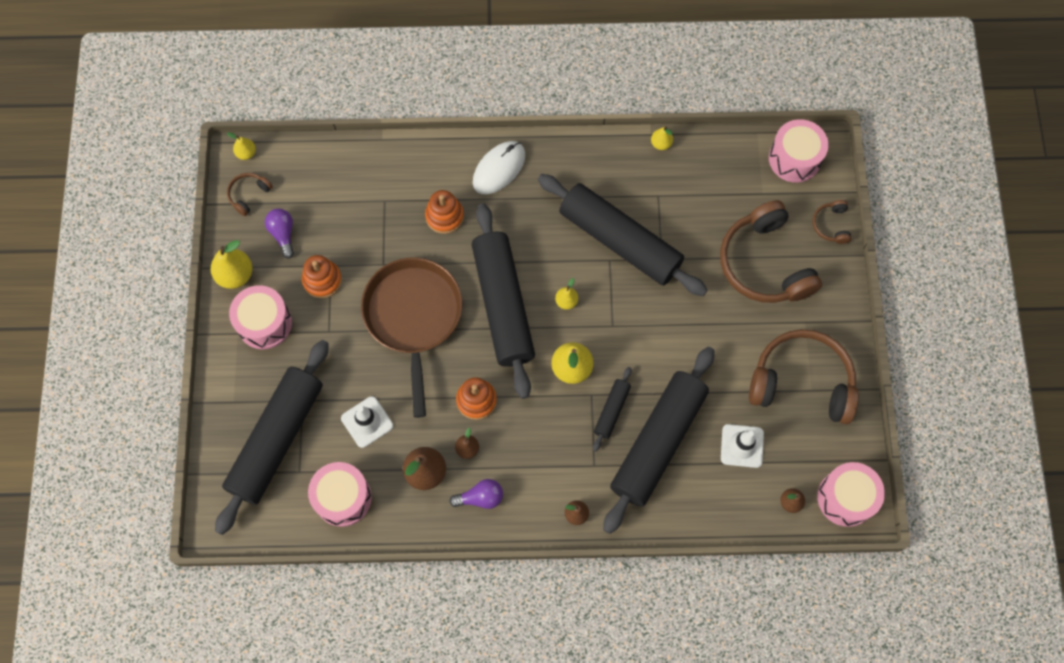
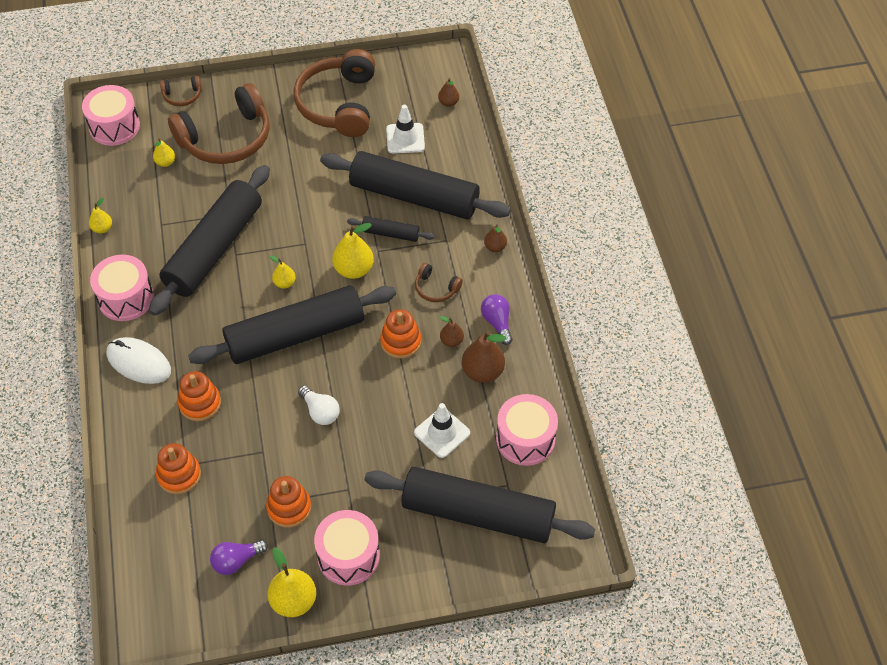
camera: 100 degrees left, 15 degrees down
(246, 153) = (132, 626): yellow pear -> yellow pear (165, 162)
(249, 195) = (189, 610): brown headphones -> brown headphones (436, 288)
(375, 195) = (179, 475): none -> orange stacking toy
(413, 317) = (320, 412): brown pan -> white light bulb
(845, 498) = (436, 69): pink drum -> pink drum (126, 298)

